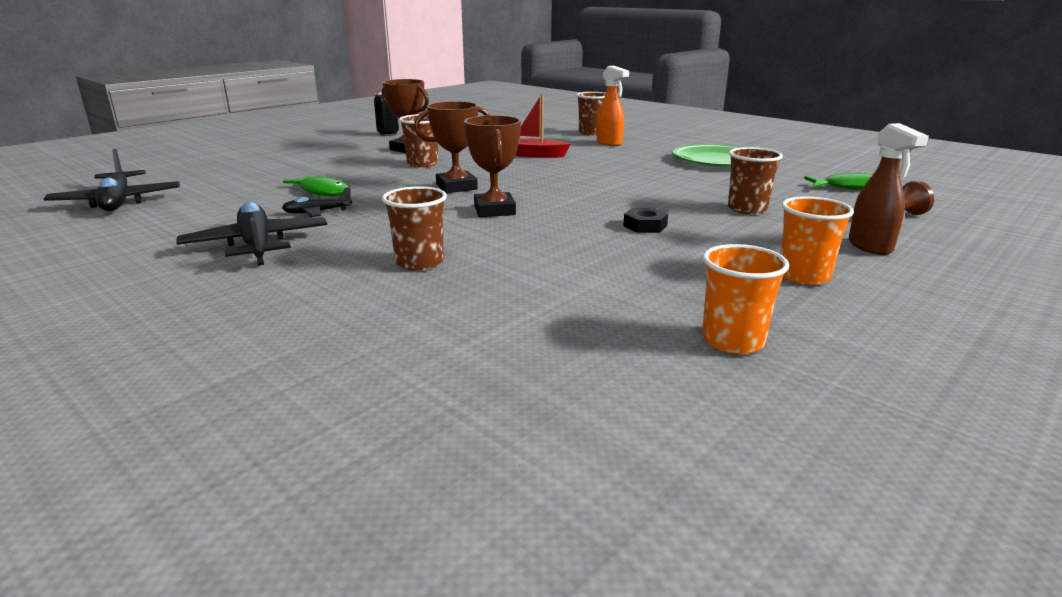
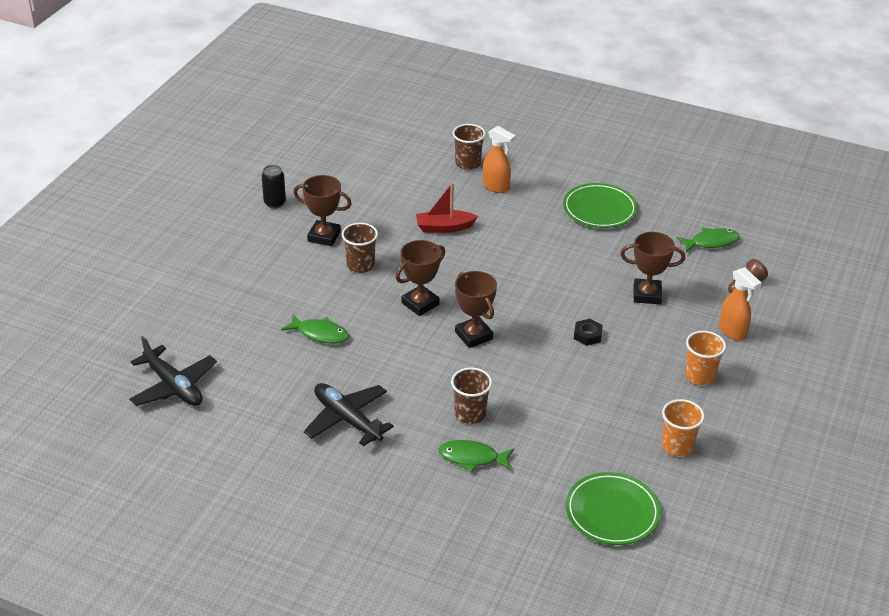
camera: 20 degrees left, 15 degrees up
(317, 212) = (347, 367): black plane -> none
(373, 300) = (472, 458): none -> green fish
(549, 405) = (612, 512): none -> green plate
(747, 209) = (647, 295): brown cup -> brown trophy
(870, 247) = (732, 332): brown spray bottle -> orange spray bottle

